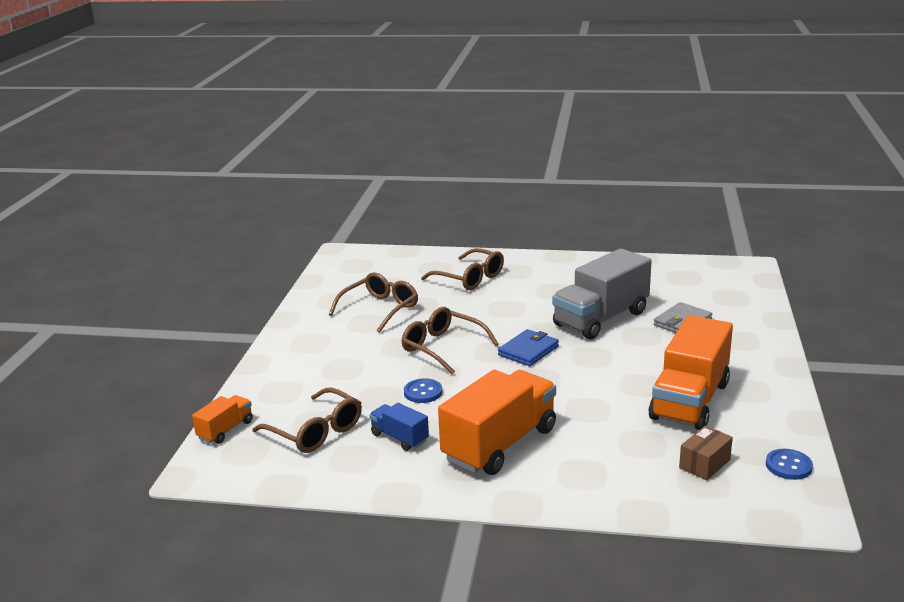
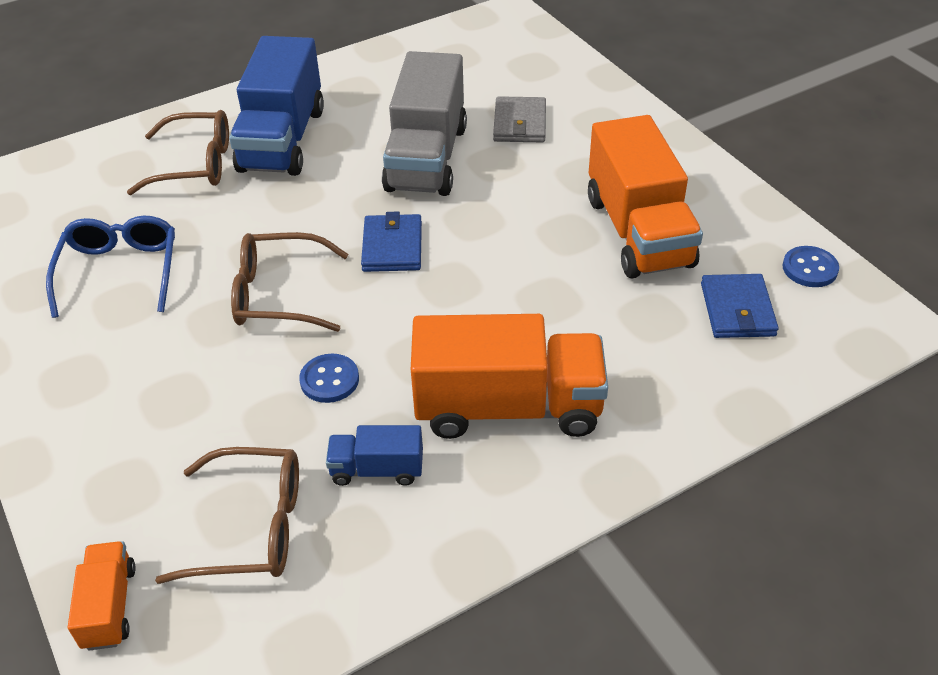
camera: 40 degrees left, 20 degrees up
(379, 309) = (120, 272): brown glasses -> blue glasses
(500, 444) = (508, 407): orange truck -> orange truck turned 90 degrees clockwise
(529, 283) = (282, 140): none -> blue truck
(704, 464) = (737, 310): brown box -> blue wallet

